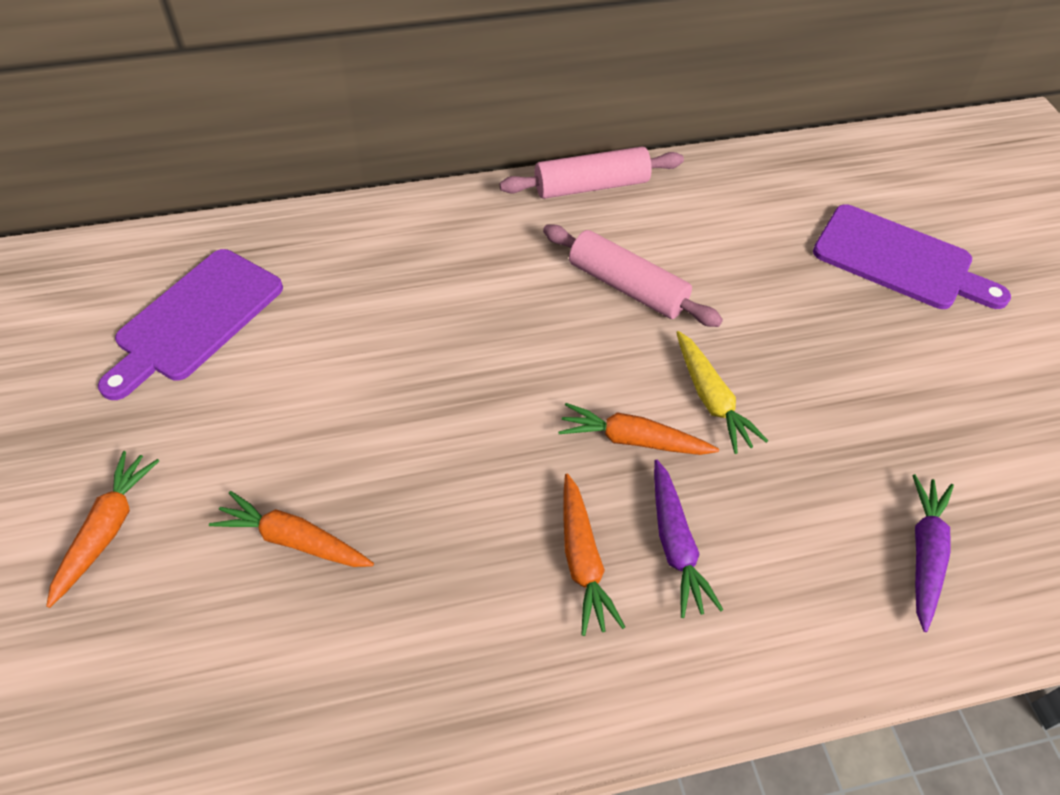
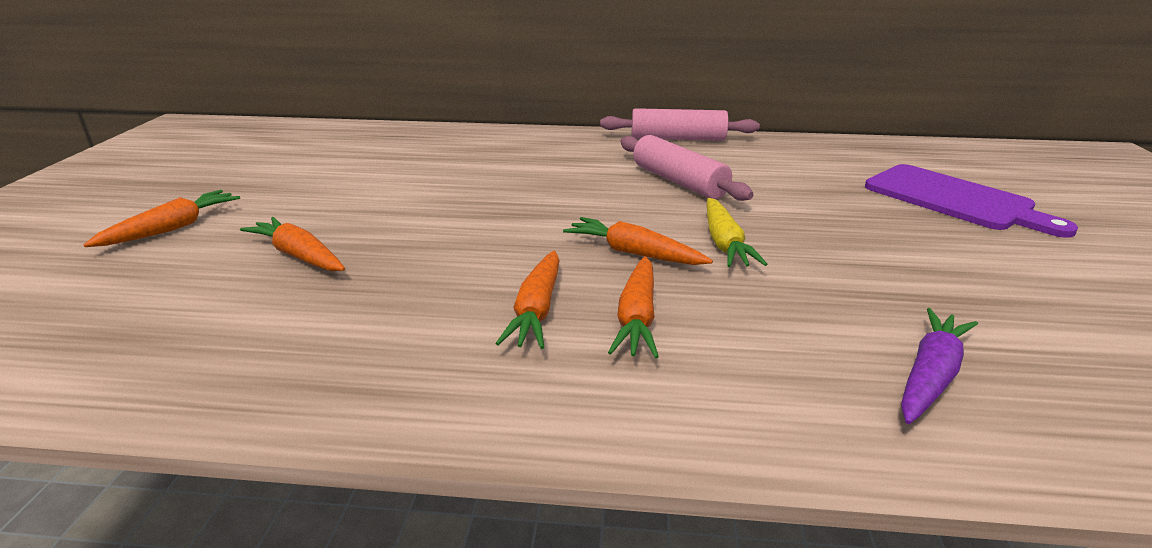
camera: 20 degrees right, 25 degrees down
(196, 319) = (335, 155): purple cutting board -> none
(675, 544) = (637, 317): purple carrot -> orange carrot

